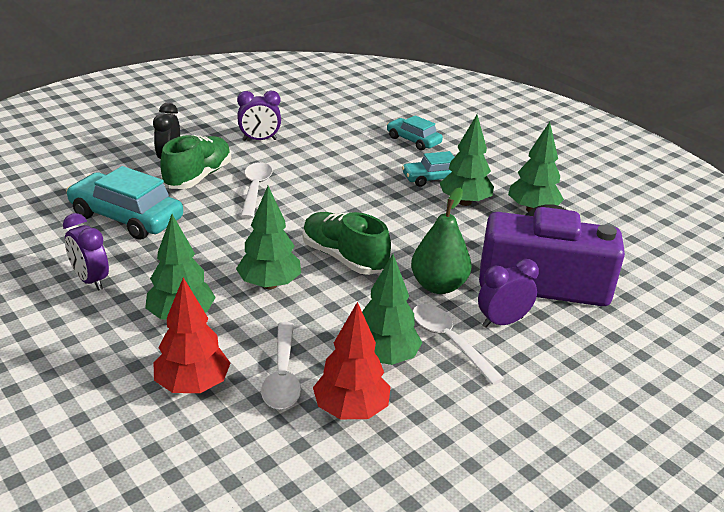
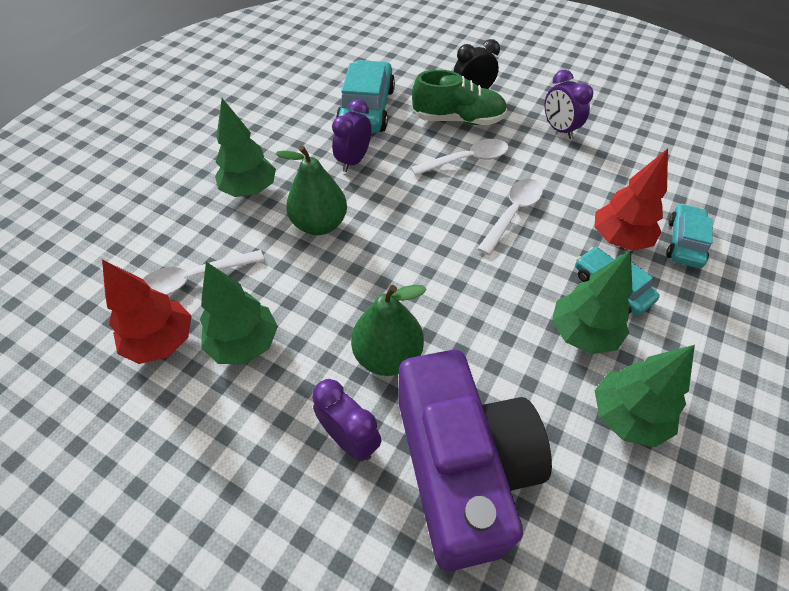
camera: 70 degrees right, 20 degrees up
(90, 280) = (273, 127): purple clock -> purple clock (353, 161)
(193, 385) = (167, 229): red tree -> red tree (619, 239)
(269, 284) = (319, 224): green tree -> green pear
(344, 258) = (392, 261): green shoe -> none
(449, 342) = (291, 394): white spoon -> white spoon (512, 214)

